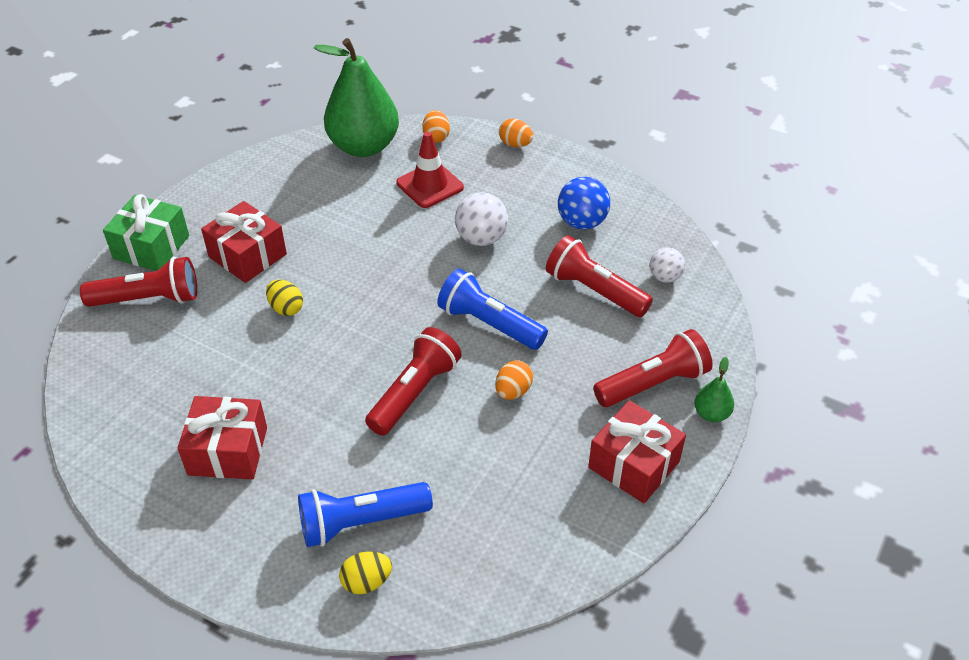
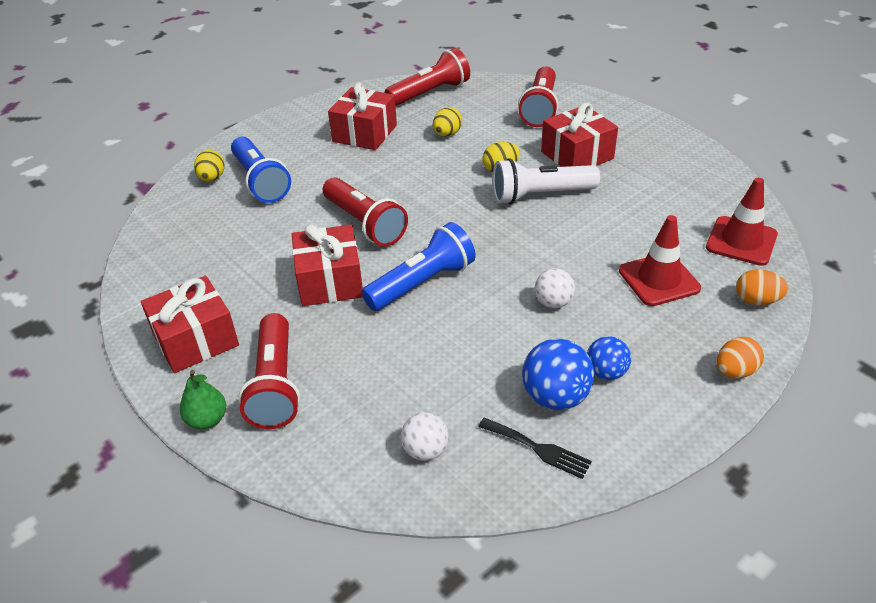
camera: 110 degrees right, 5 degrees down
(151, 247) = (604, 111): green gift -> none
(219, 369) = (447, 134): none -> yellow egg
(328, 271) = (540, 195): none -> white flashlight
(360, 522) = (260, 181): blue flashlight -> blue flashlight turned 150 degrees clockwise
(364, 146) = (741, 241): green pear -> red traffic cone
(481, 238) = (553, 302): white ball -> white ball, size x0.64
(513, 391) = (330, 281): orange egg -> red gift
(545, 201) = (606, 372): none -> blue ball
(594, 290) = (432, 375): red flashlight -> red flashlight (430, 93)
(632, 223) = (538, 449): none -> black fork

